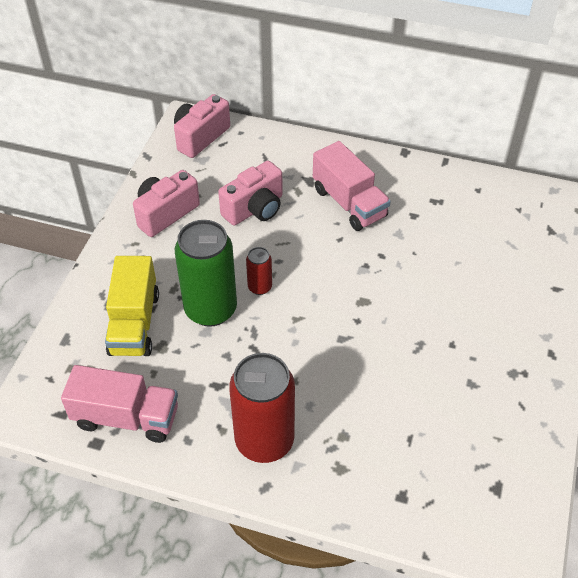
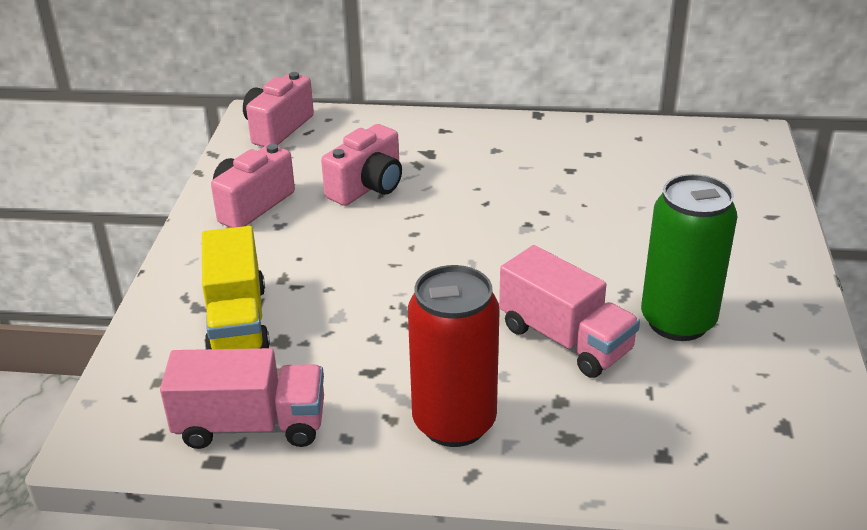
camera: 10 degrees left, 15 degrees down
(210, 309) = (338, 293): green can -> green can (678, 321)
(260, 287) = (397, 262): red can -> none
(349, 203) = (486, 168): pink truck -> pink truck (565, 339)

